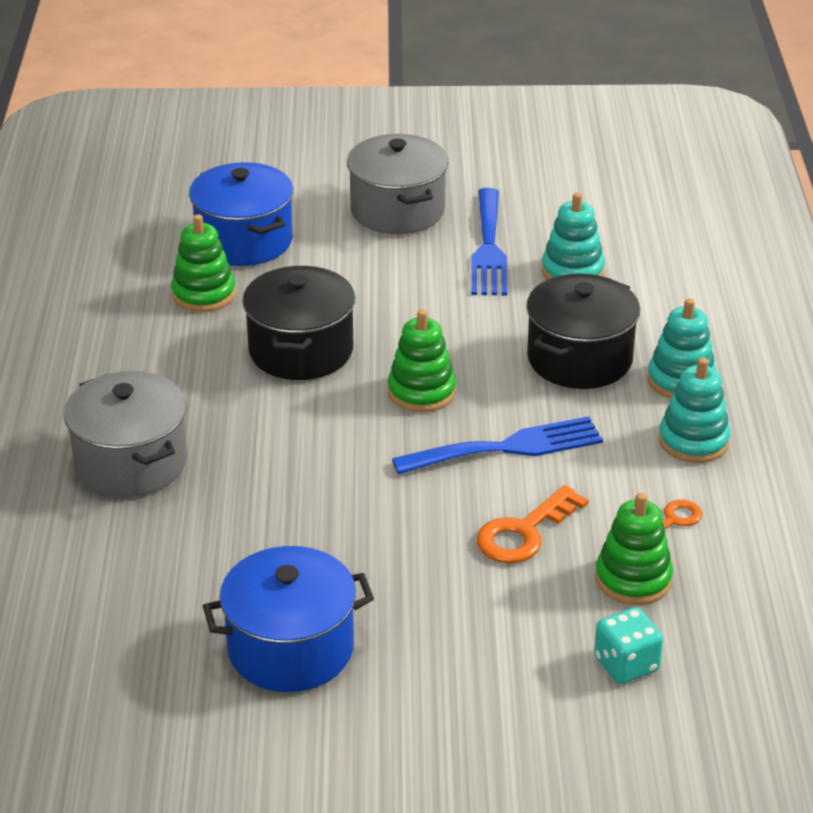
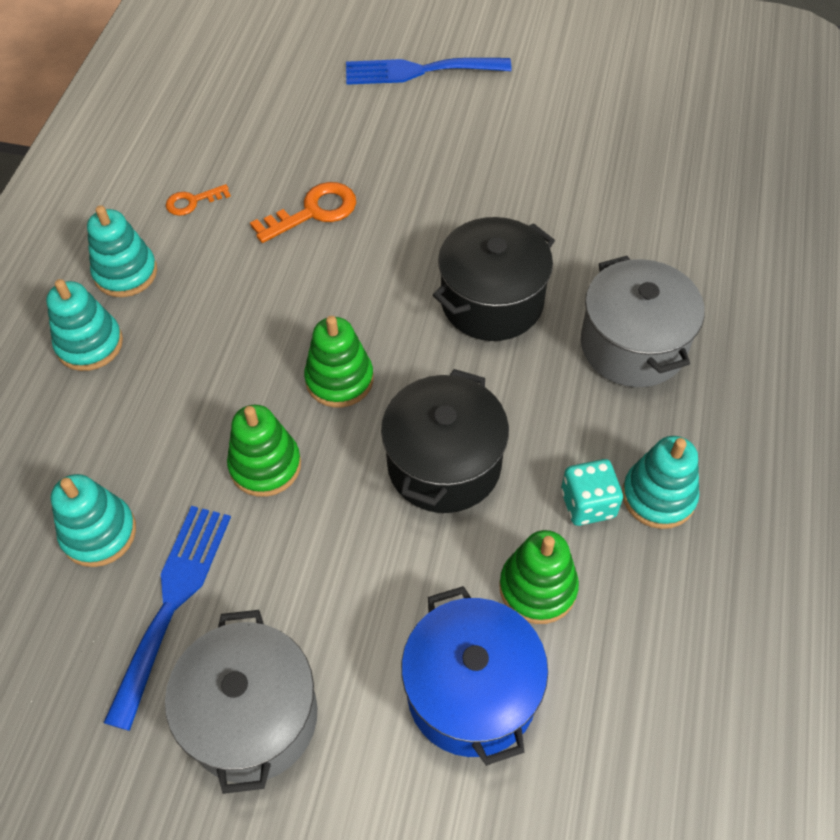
camera: 165 degrees left, 20 degrees up
(104, 359) = (658, 496): none -> turquoise stacking toy
(290, 648) = (520, 151): blue pot -> none
(507, 447) = (288, 297): blue fork -> blue fork (419, 71)
(579, 359) = (167, 392): black pot -> black pot (492, 301)
(626, 664) = (292, 102): turquoise dice -> turquoise dice (588, 504)
(633, 579) = (252, 159): green stacking toy -> green stacking toy (265, 465)

